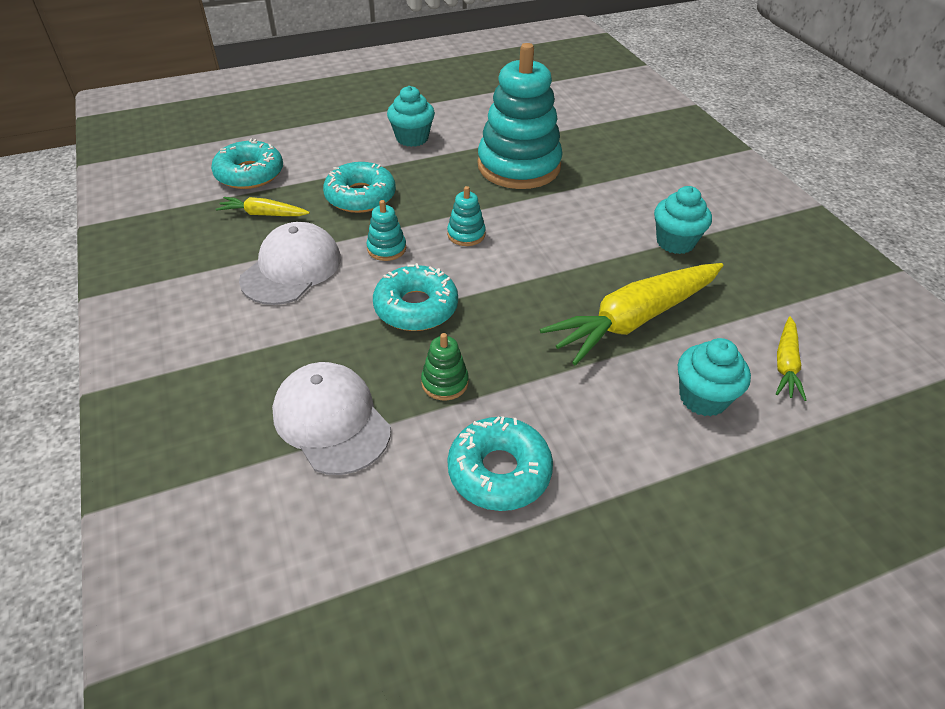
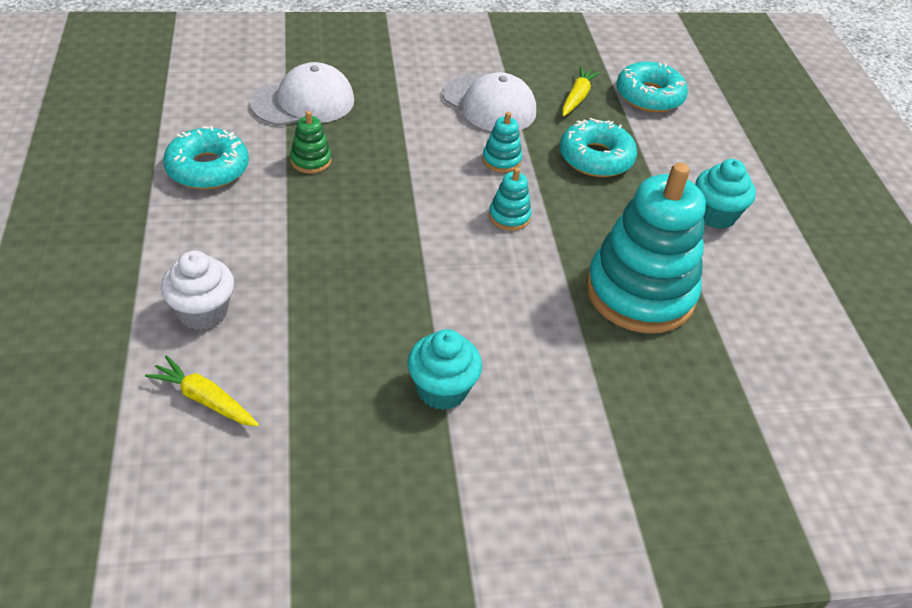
camera: 100 degrees right, 0 degrees up
(416, 307) = (409, 163): turquoise donut -> none
(634, 319) = (327, 302): yellow carrot -> none
(703, 398) = (203, 312): turquoise cupcake -> white cupcake

